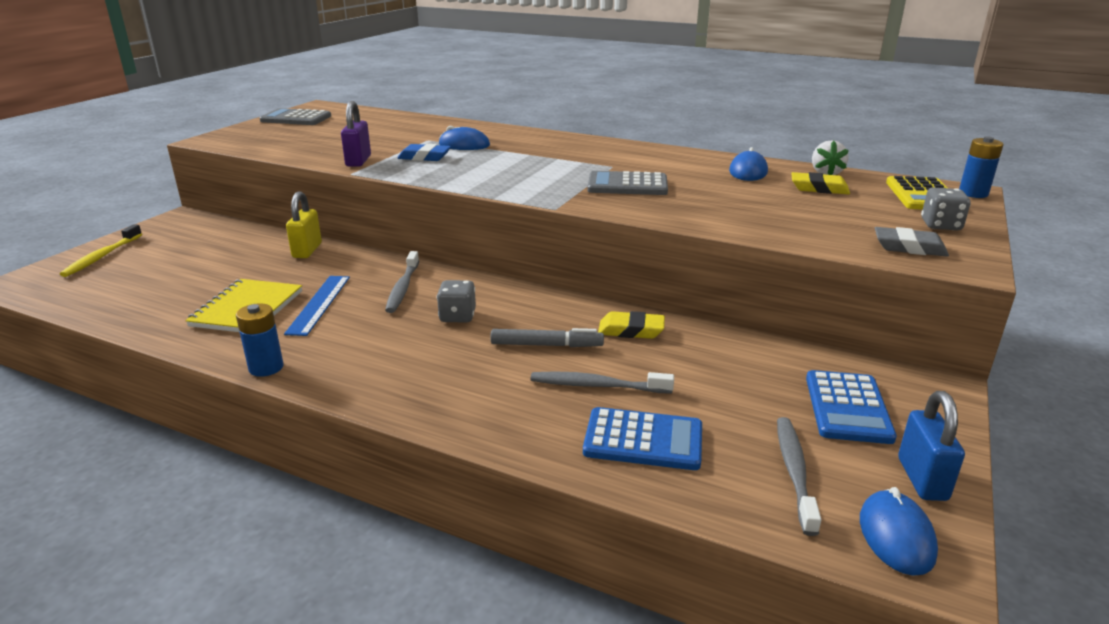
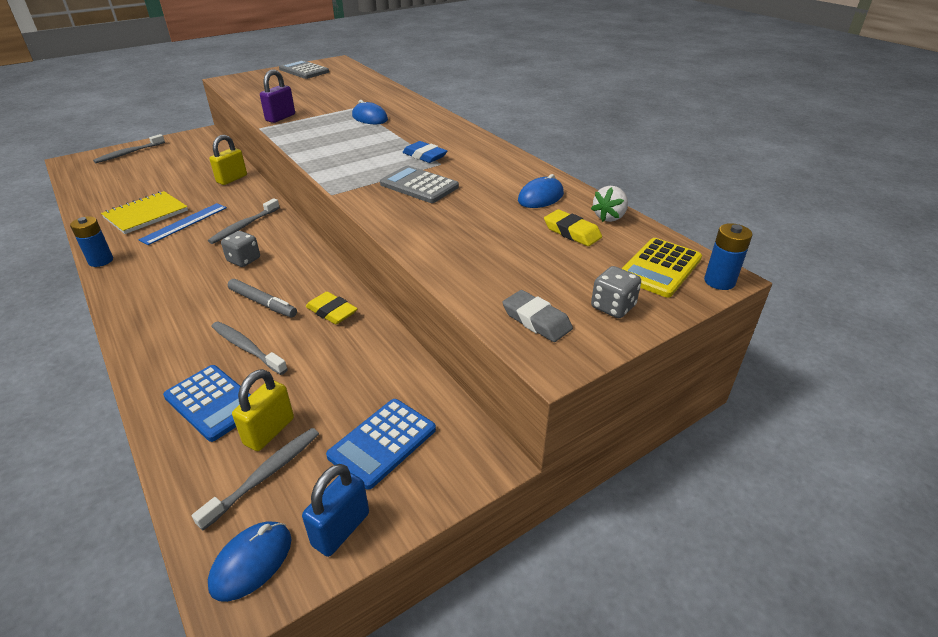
camera: 30 degrees right, 10 degrees up
(102, 257) = (129, 153): yellow toothbrush -> grey toothbrush
(424, 157) = (326, 123): blue eraser -> blue eraser (424, 156)
(738, 439) = (269, 431): none -> yellow padlock

